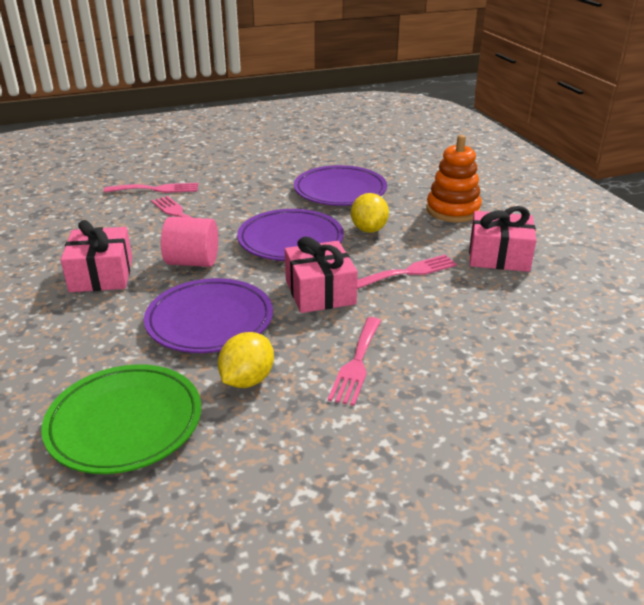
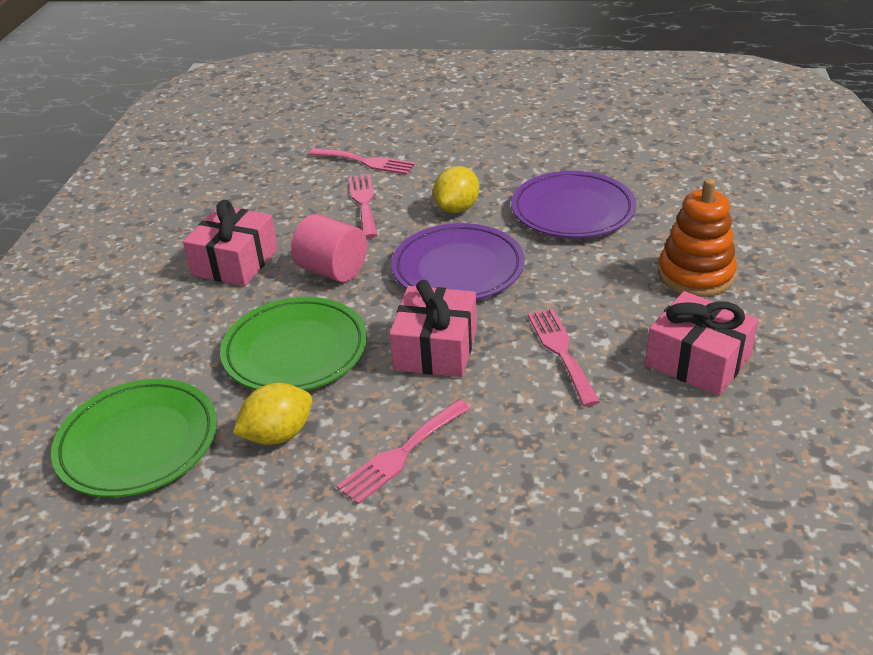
camera: 30 degrees right, 5 degrees up
(210, 321) = (295, 351): purple plate -> green plate
(369, 229) = (562, 277): yellow lemon -> yellow lemon (457, 208)
(409, 272) = (561, 351): pink fork -> pink fork turned 105 degrees counterclockwise

